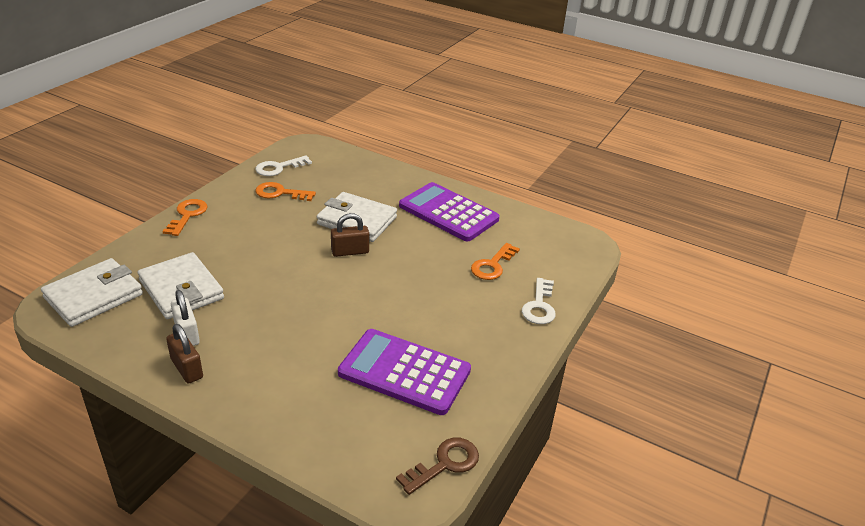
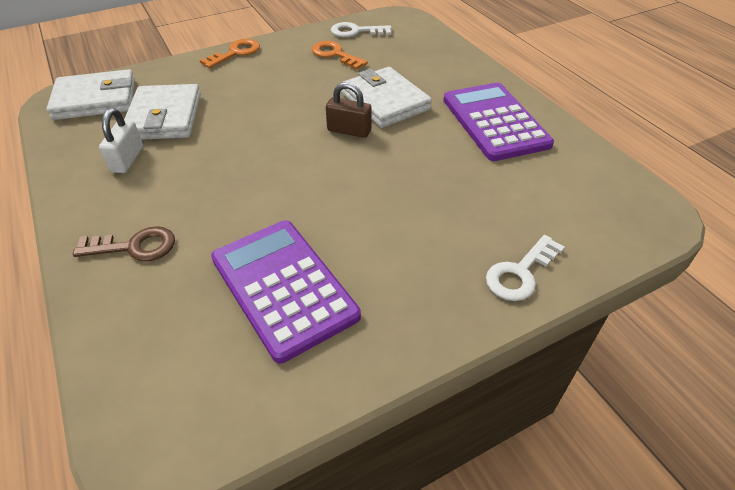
camera: 35 degrees right, 10 degrees up
(187, 368) = (94, 193): brown padlock -> none
(445, 464) = (221, 431): brown key -> brown key (135, 247)
(492, 265) = (498, 199): orange key -> none

